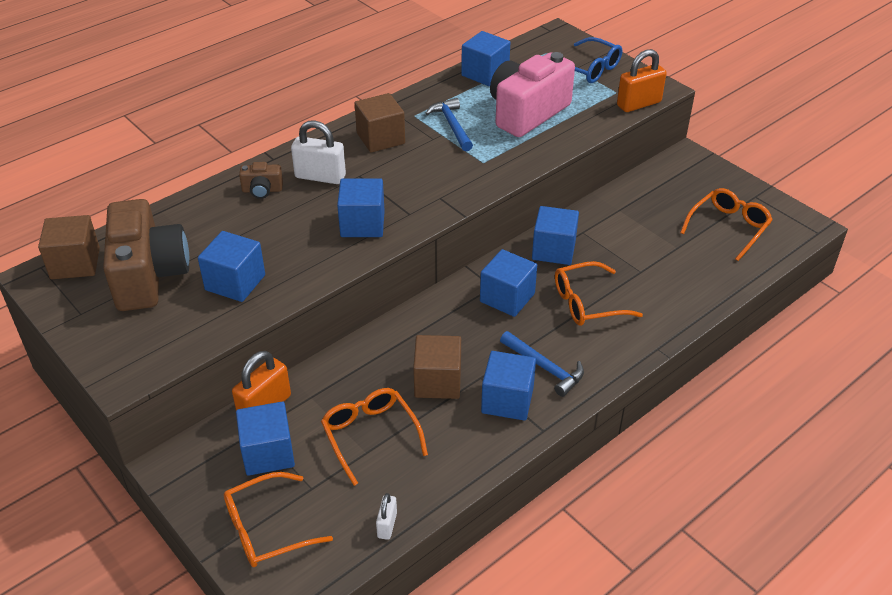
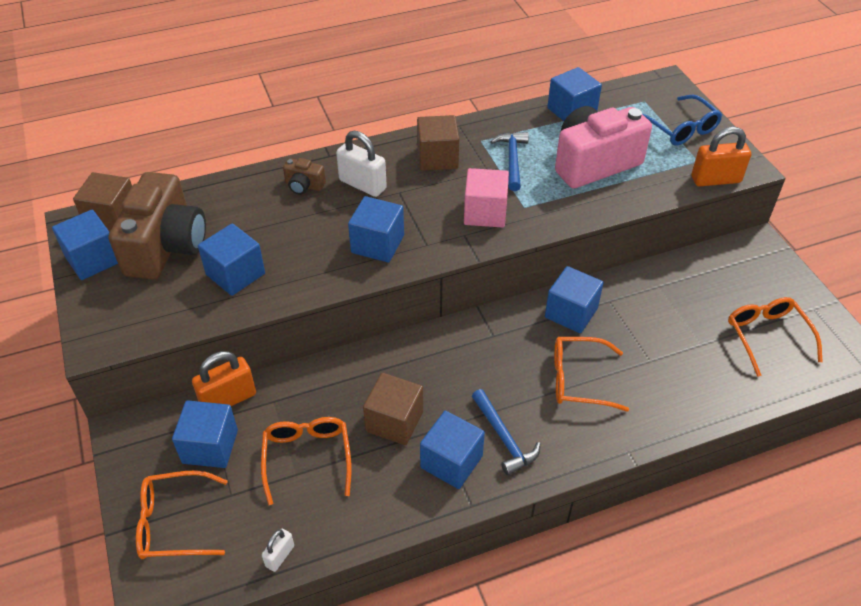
camera: 20 degrees right, 5 degrees up
(450, 175) = (485, 213): none -> pink cube
(507, 297) = (501, 351): blue cube -> blue cube (93, 259)
(728, 228) = (767, 336): orange glasses -> orange glasses turned 75 degrees counterclockwise

